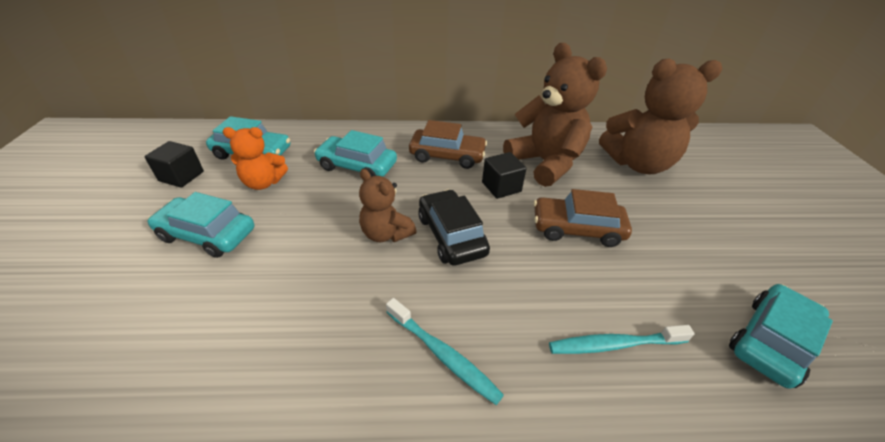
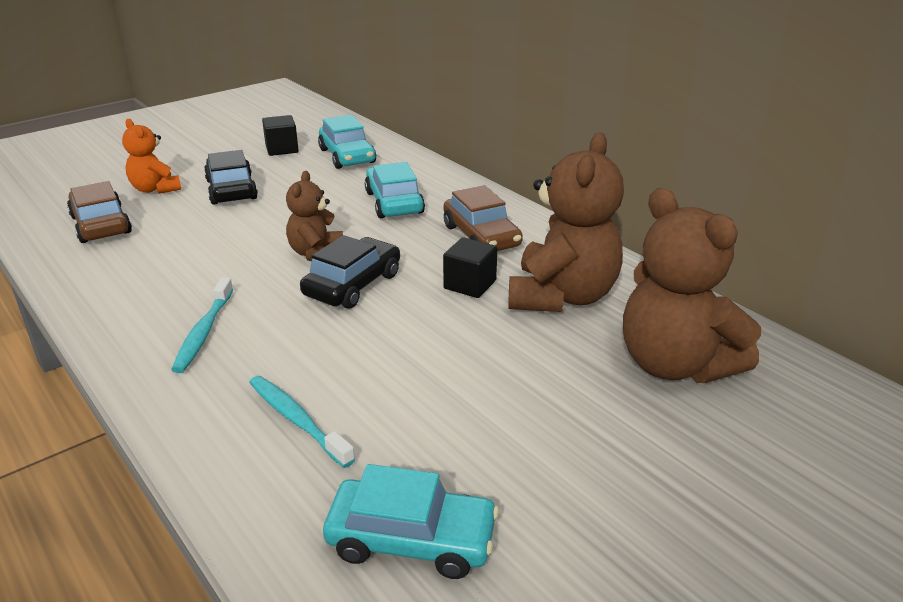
camera: 55 degrees right, 10 degrees down
(207, 234) = (231, 189): turquoise car -> black car
(263, 183) = (315, 178): orange teddy bear -> orange teddy bear (155, 189)
(577, 229) = (457, 352): brown car -> brown car (101, 225)

